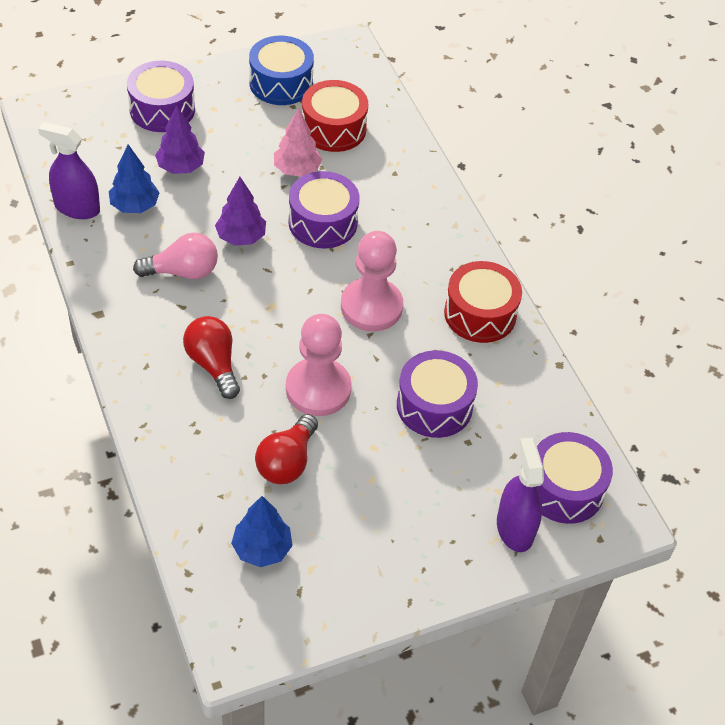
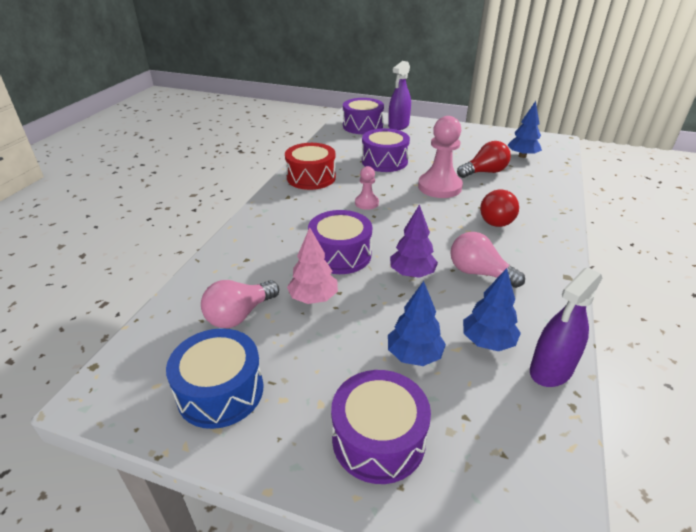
camera: 135 degrees left, 15 degrees down
(77, 208) = (551, 370): purple spray bottle -> purple spray bottle turned 75 degrees clockwise
(180, 167) = (414, 355): purple tree -> blue tree
(333, 128) = (239, 315): red drum -> pink light bulb
(371, 307) = (366, 203): pink pawn -> pink pawn, size x0.52

